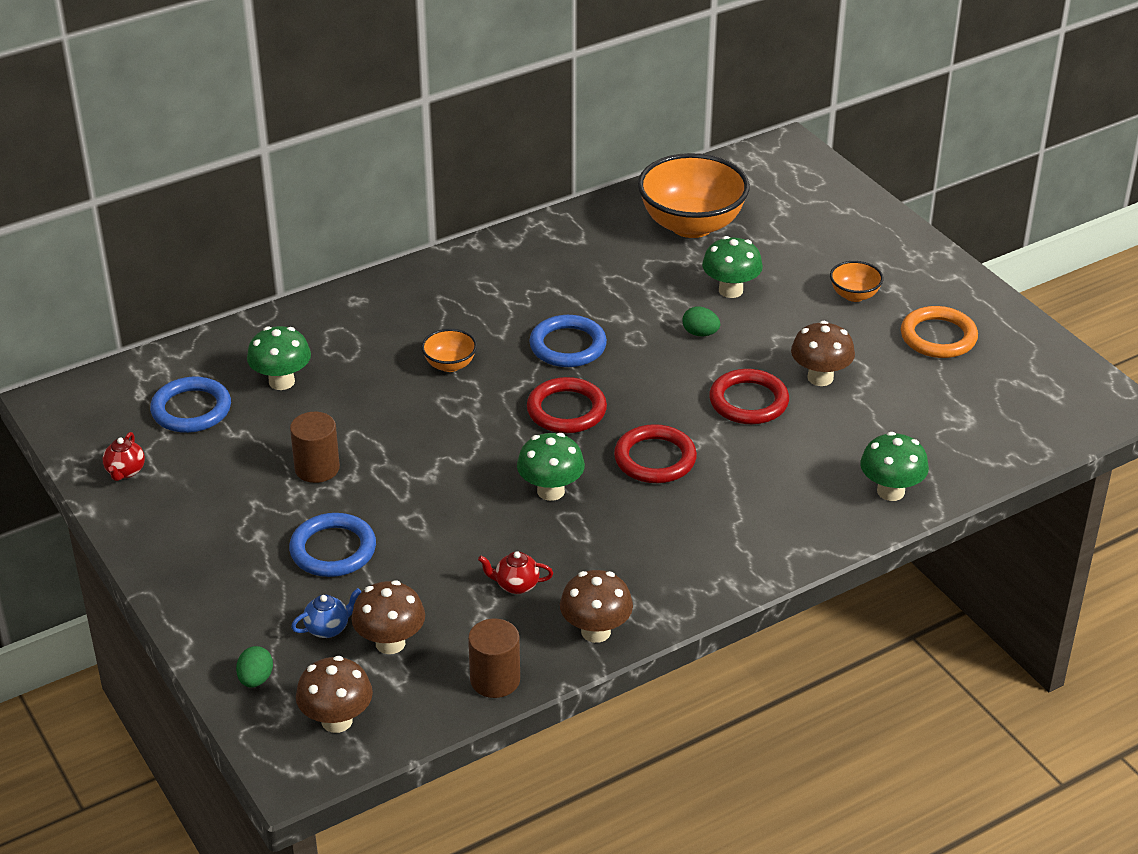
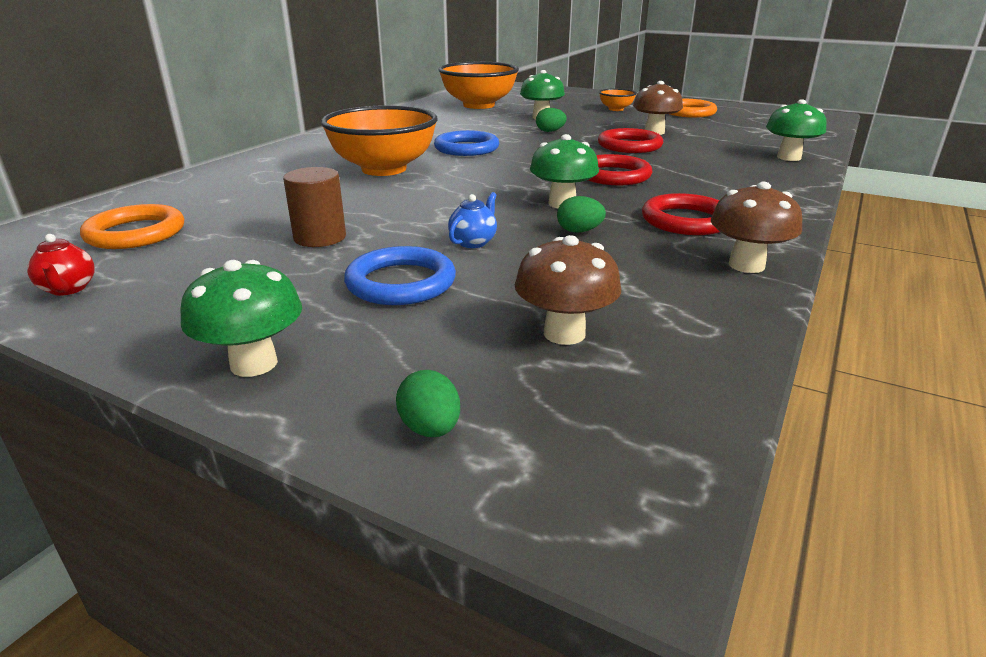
camera: 30 degrees left, 10 degrees down
(191, 409) = (135, 233): blue ring -> orange ring
(281, 381) = (229, 201): green mushroom -> green mushroom (254, 364)
(328, 628) = (472, 344): blue teapot -> blue teapot (473, 242)
(337, 721) = (606, 434): brown mushroom -> none
(450, 365) = (384, 169): orange bowl -> orange bowl, size x2.17
(495, 680) = (723, 326): brown cylinder -> none
(516, 585) = (624, 257): red teapot -> none
(520, 538) = (579, 231): none -> green egg
(566, 410) = (510, 170): red ring -> red ring (686, 220)

